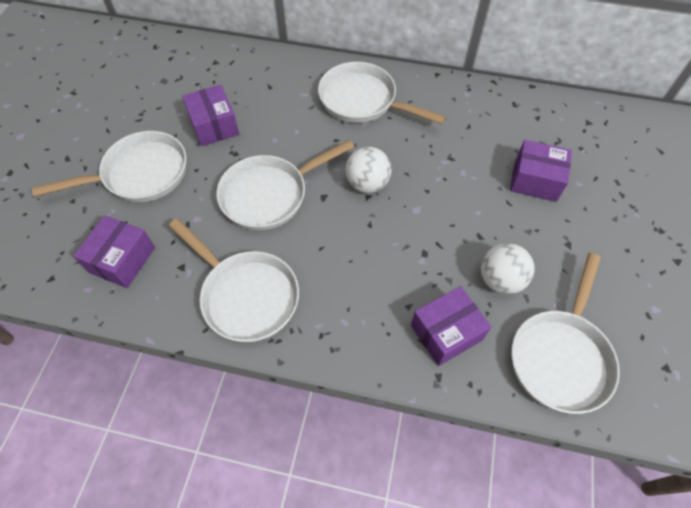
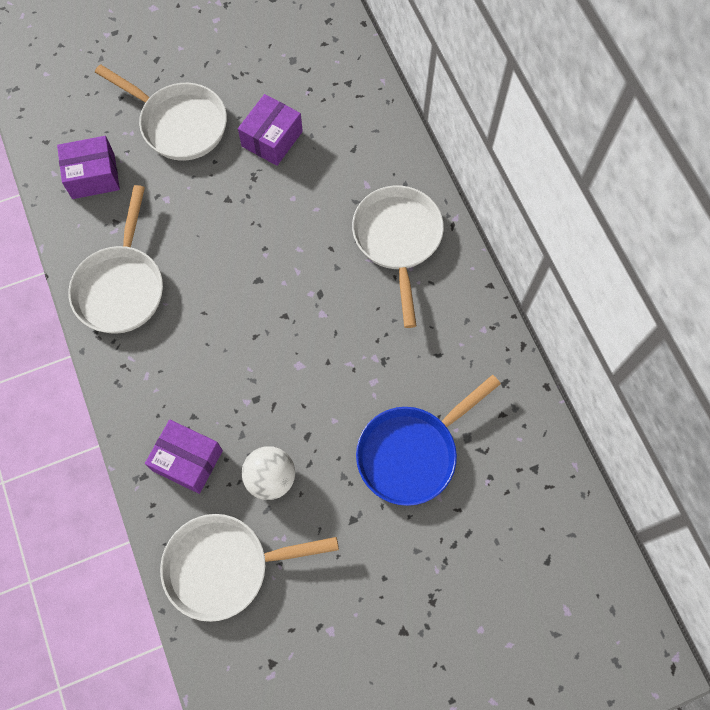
camera: 55 degrees right, 10 degrees up
(269, 195) = (229, 236): white pan -> none
(367, 183) = (298, 306): white ball -> none
(535, 180) = (412, 453): purple box -> blue pan

